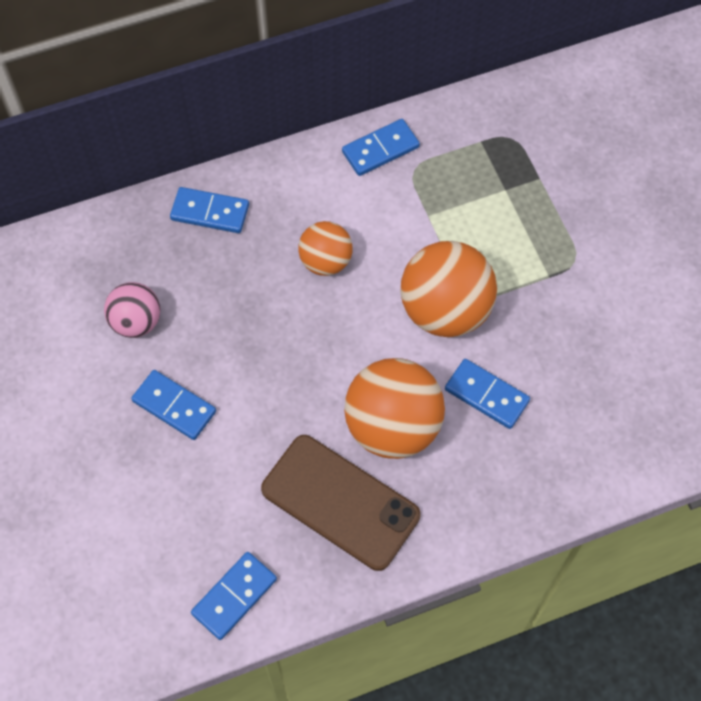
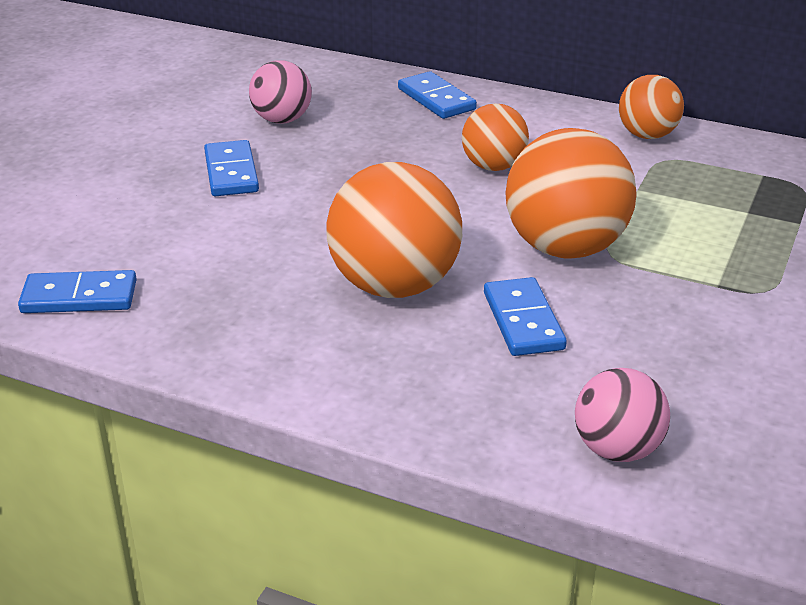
camera: 45 degrees right, 30 degrees down
(340, 502) = (266, 301): brown phone -> none
(380, 149) = (647, 135): blue domino -> orange ball
(618, 452) = (617, 449): none -> pink ball

